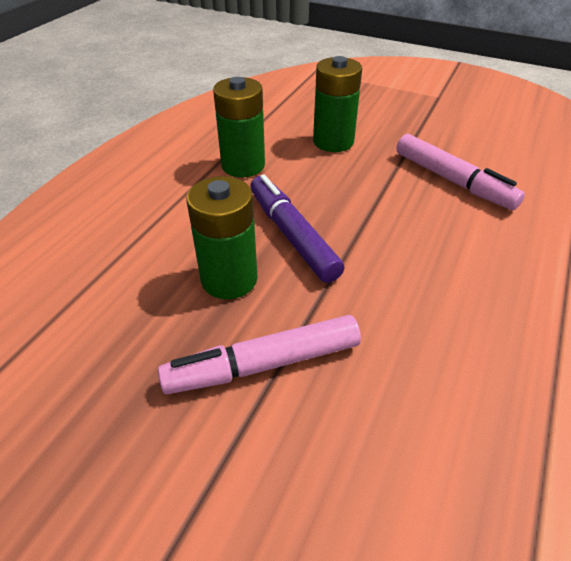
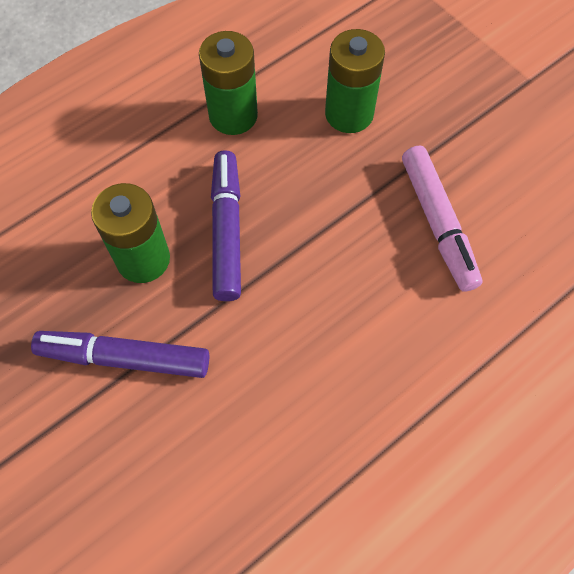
camera: 25 degrees right, 20 degrees up
(263, 364) = (124, 358): pink marker -> purple marker

